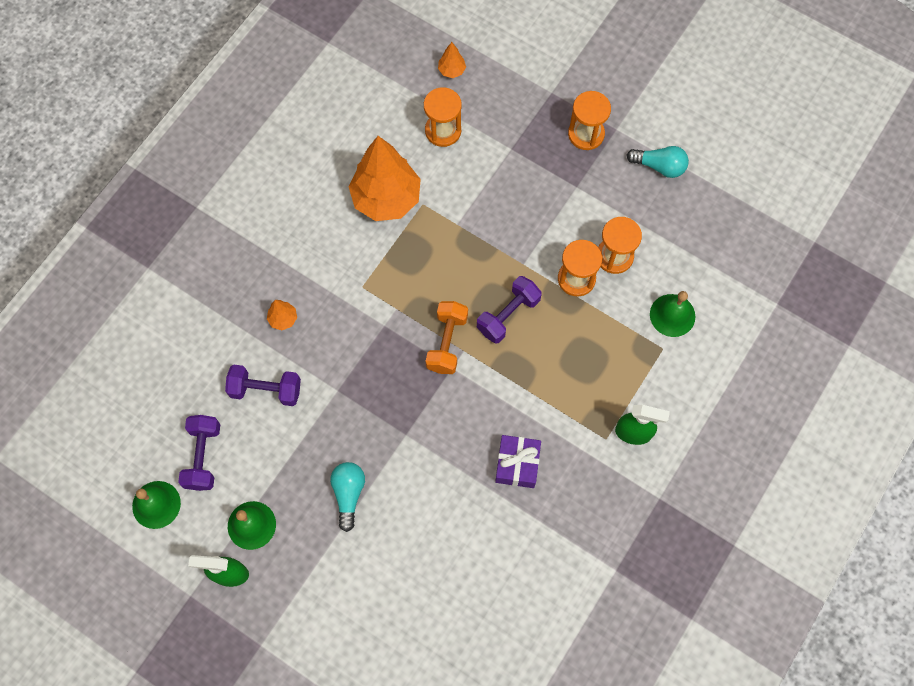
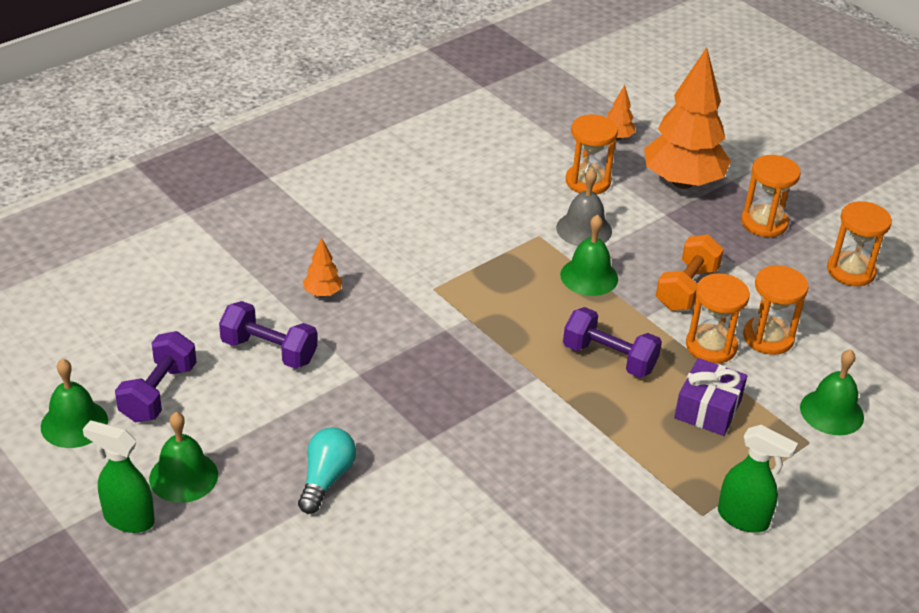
camera: 15 degrees right, 30 degrees down
(386, 199) = (496, 221): orange tree -> orange tree (682, 182)
(447, 343) = (519, 364): orange dumbbell -> orange dumbbell (686, 288)
(454, 186) = (584, 229): none -> grey bell
(472, 236) = (589, 276): none -> green bell
(508, 315) = (609, 358): purple dumbbell -> purple dumbbell turned 60 degrees clockwise
(517, 464) = (568, 509): purple gift -> purple gift (708, 409)
(659, 166) = (851, 271): turquoise light bulb -> orange hourglass

